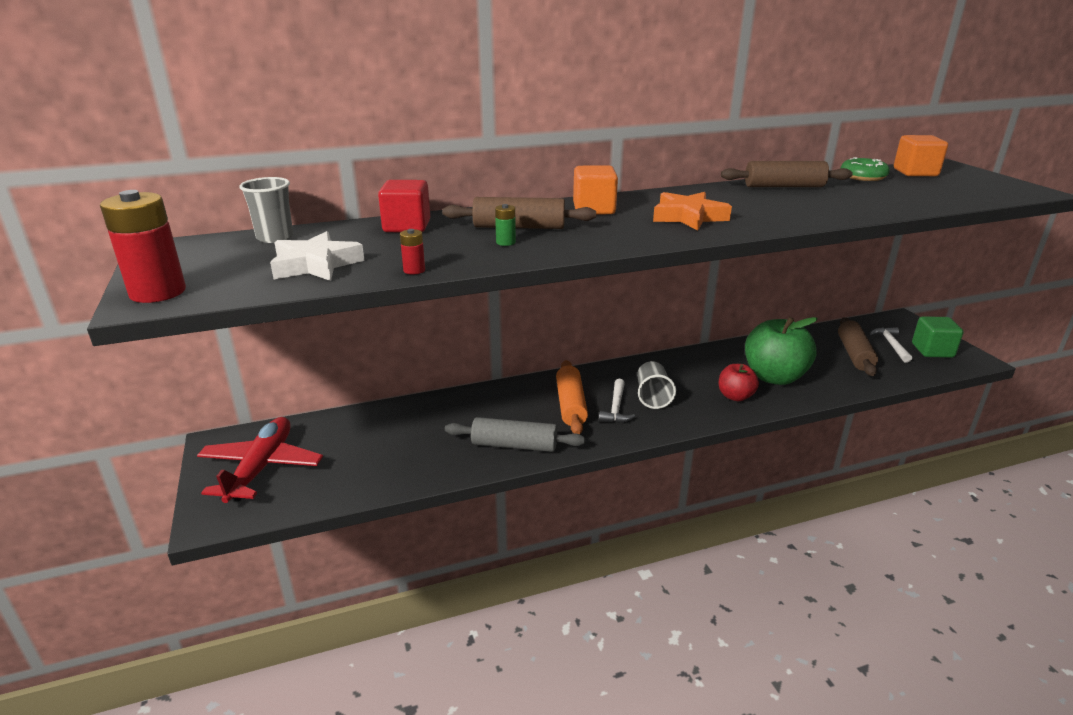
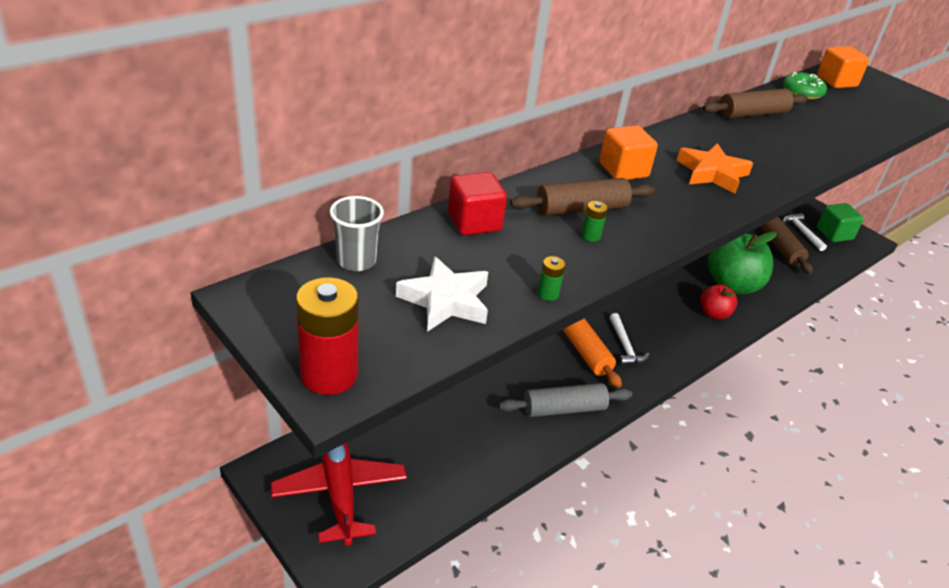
camera: 25 degrees left, 10 degrees up
(414, 270) = (548, 294): red battery -> green battery
(652, 396) = (648, 326): grey cup -> none

